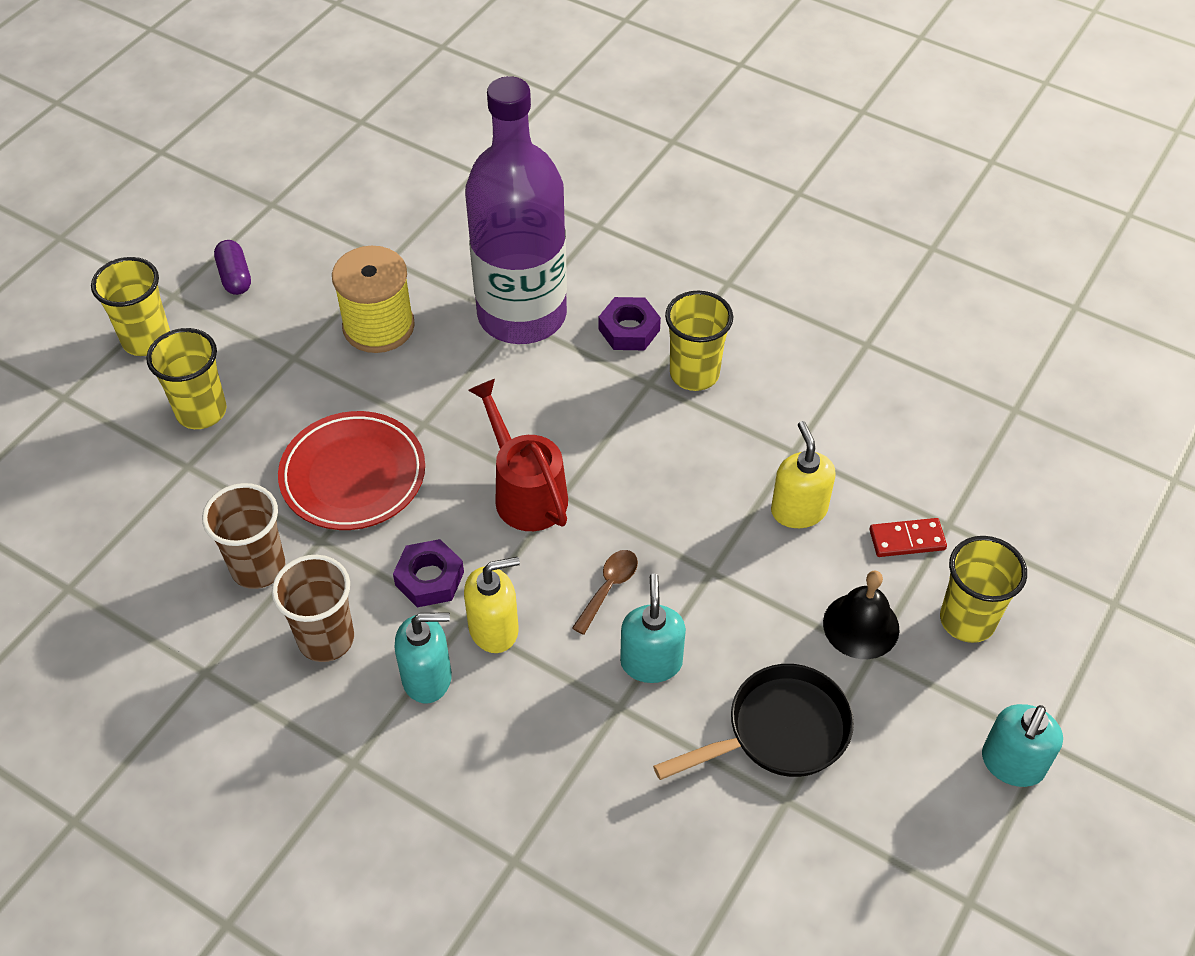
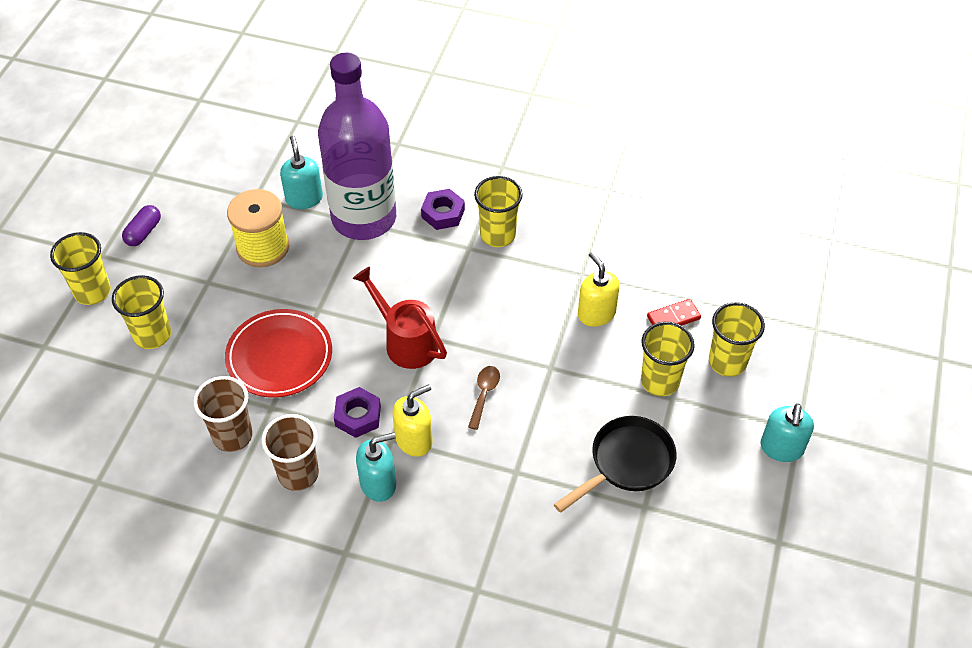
camera: 15 degrees left, 0 degrees up
(235, 277) = (144, 232): purple capsule -> purple capsule turned 60 degrees clockwise
(651, 662) = (528, 437): turquoise soap dispenser -> turquoise soap dispenser (304, 198)
(861, 625) = (660, 381): black bell -> yellow cup

